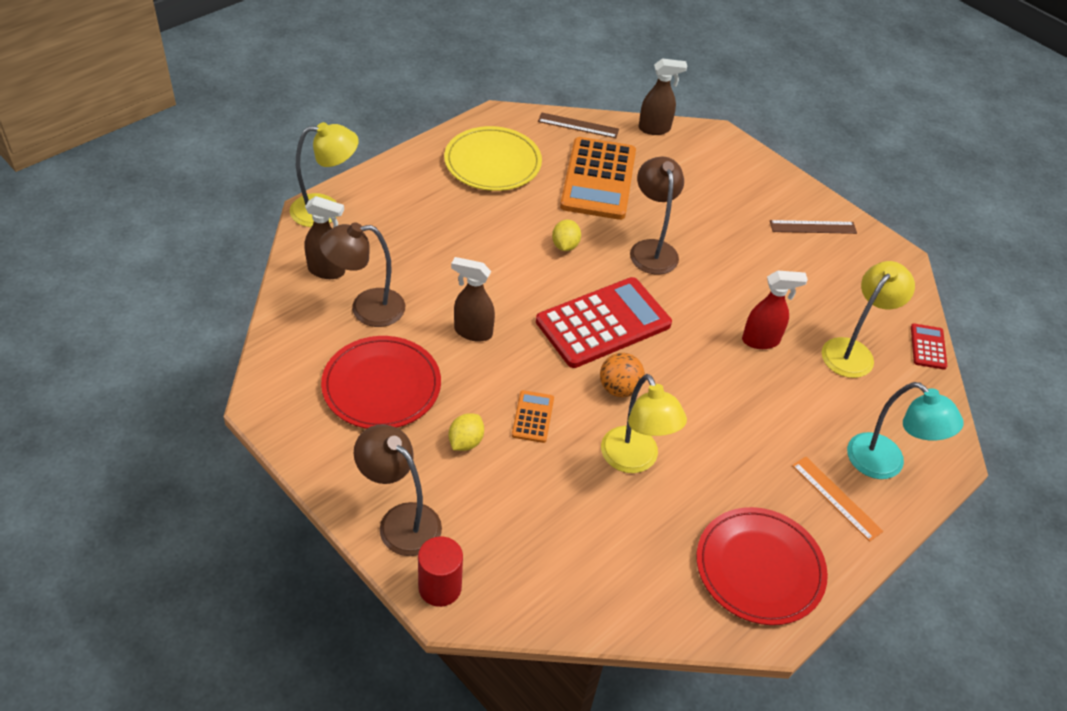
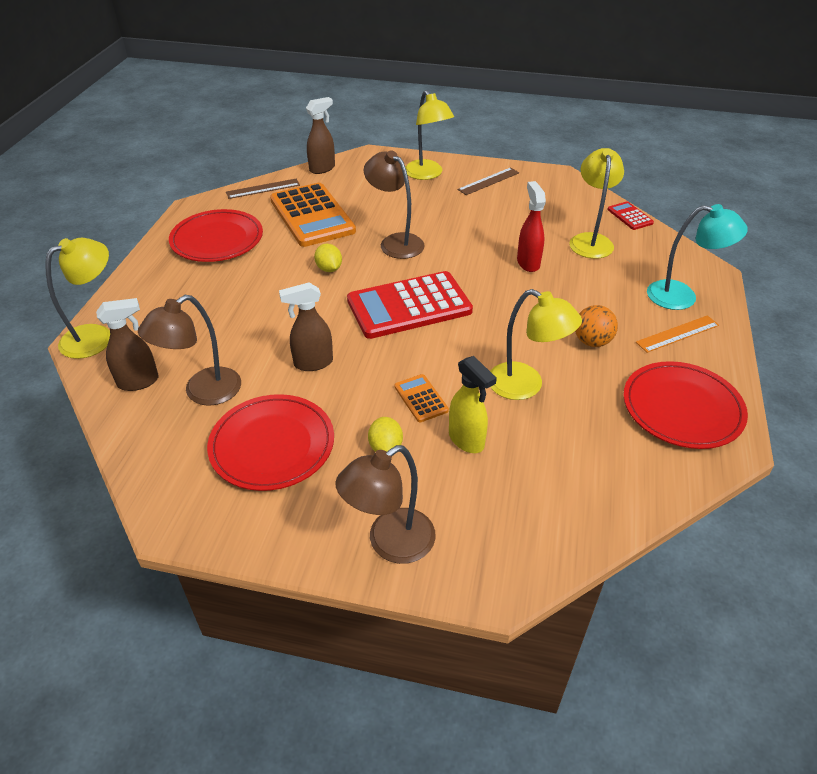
camera: 30 degrees left, 5 degrees down
(400, 520) = (390, 543): brown lamp -> brown lamp turned 45 degrees counterclockwise
(440, 587) = (475, 577): red cylinder -> none
(492, 162) = (217, 239): yellow plate -> red plate
(536, 477) = (466, 440): none -> yellow spray bottle
(603, 323) = (409, 306): red calculator -> red calculator turned 135 degrees counterclockwise
(619, 388) = (465, 343): orange ball -> orange ball (592, 341)
(755, 187) = (427, 174): none -> yellow lamp
(761, 340) = (528, 263): red spray bottle -> red spray bottle turned 60 degrees counterclockwise
(836, 498) = (677, 334): orange ruler -> orange ruler turned 45 degrees counterclockwise

